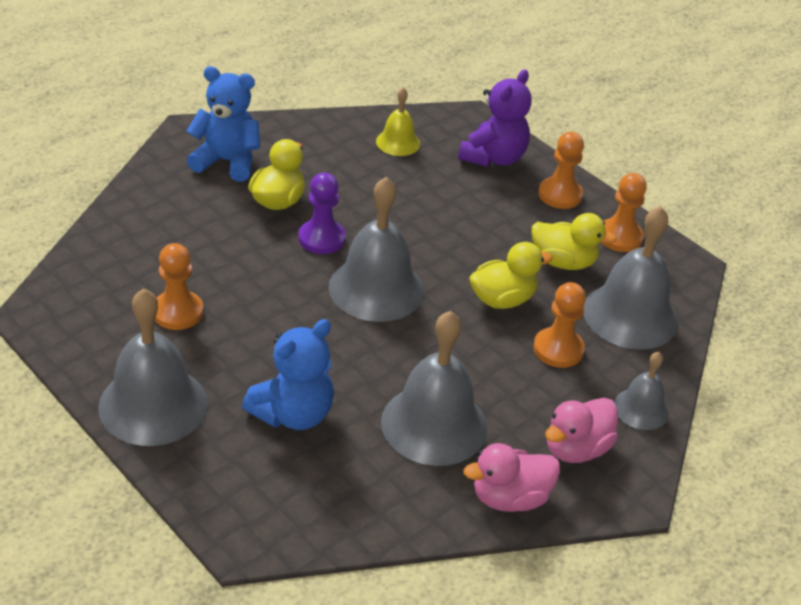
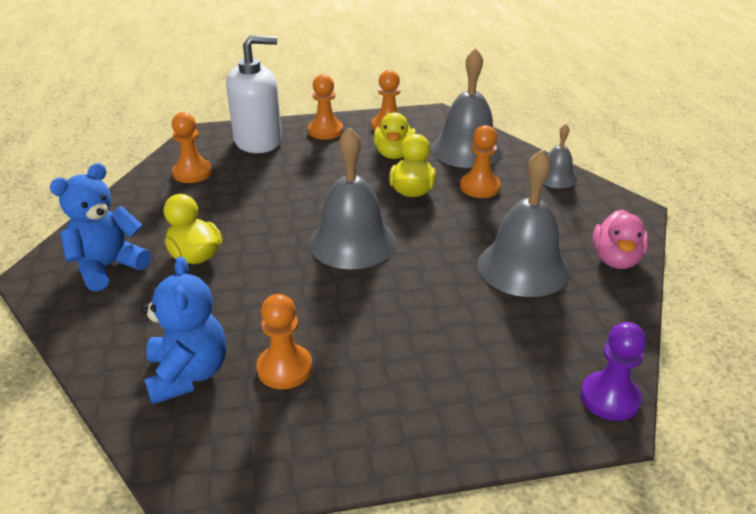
camera: 55 degrees left, 5 degrees down
(153, 405) = (401, 429): grey bell -> none
(293, 414) = (469, 338): blue teddy bear -> blue teddy bear (188, 374)
(321, 239) = (267, 249): purple pawn -> purple pawn (609, 398)
(398, 142) = (192, 173): yellow bell -> orange pawn
(493, 158) = (258, 141): purple teddy bear -> white soap dispenser
(563, 262) = (394, 154): yellow duck -> yellow duck turned 135 degrees clockwise
(576, 449) = (580, 215): pink duck -> none

